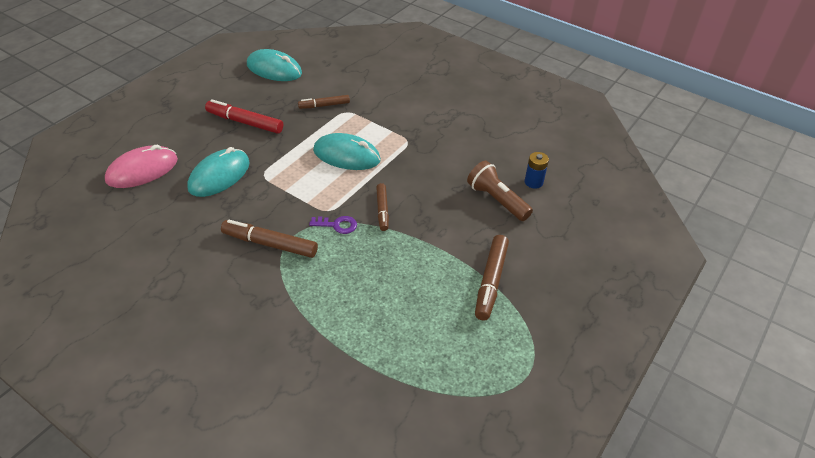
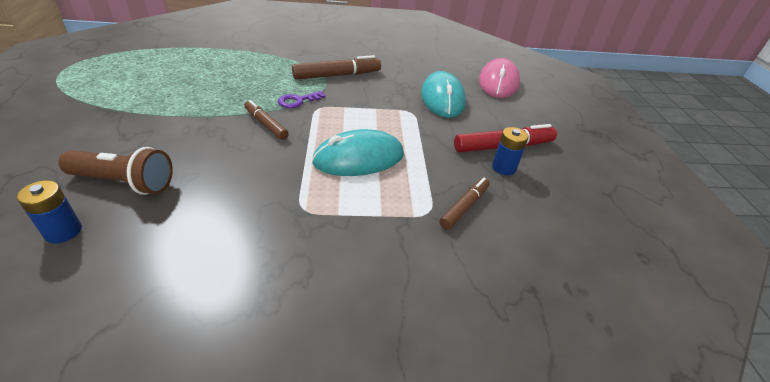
camera: 140 degrees right, 5 degrees down
(269, 112) = (504, 168): none -> blue battery
(274, 69) = (602, 229): turquoise mouse -> none
(490, 281) = (112, 109): brown marker -> none

